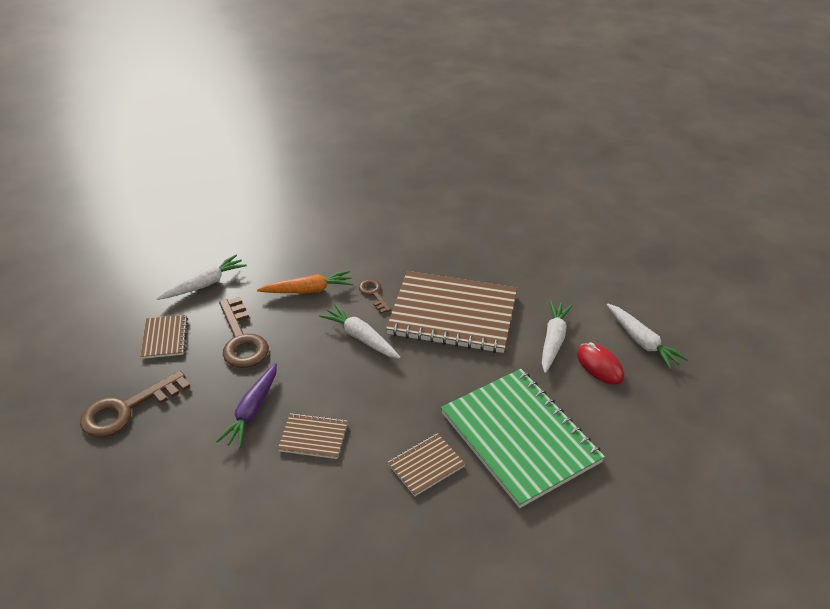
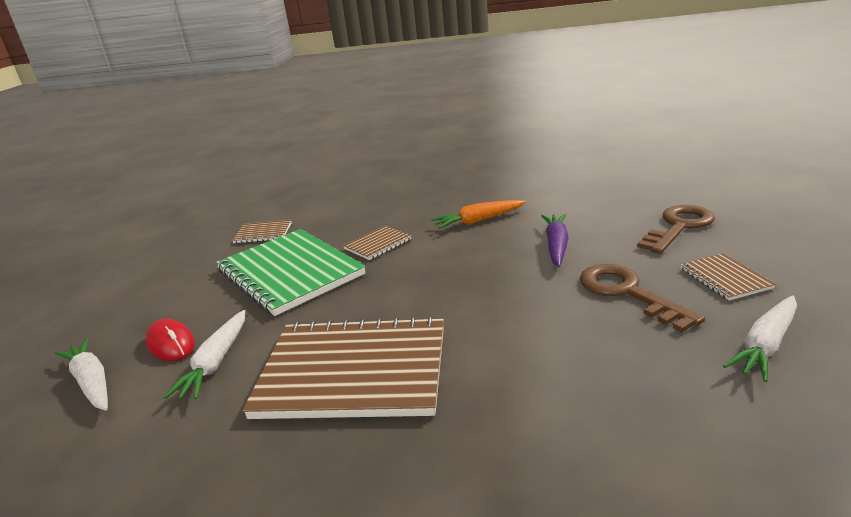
camera: 175 degrees right, 15 degrees down
(308, 290) = (591, 366): orange carrot -> orange carrot (478, 221)
(313, 437) = (485, 241): brown notebook -> brown notebook (263, 233)
(361, 337) = (476, 321): white carrot -> none
(374, 294) = (483, 379): brown key -> none

